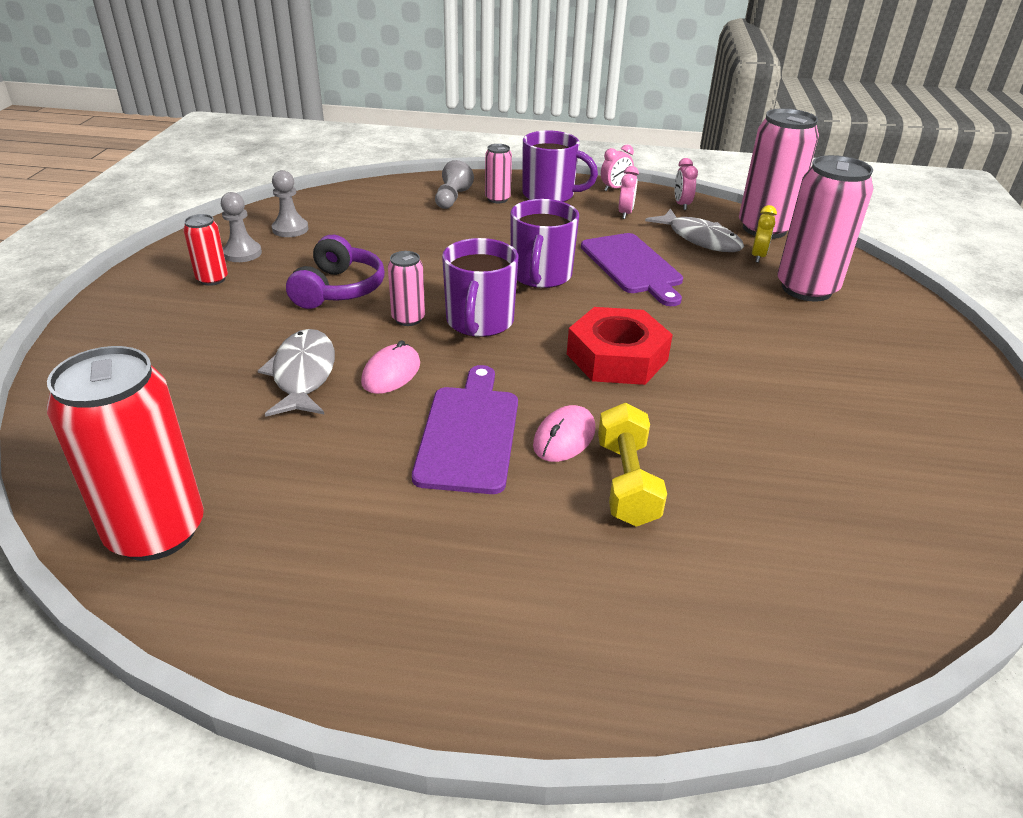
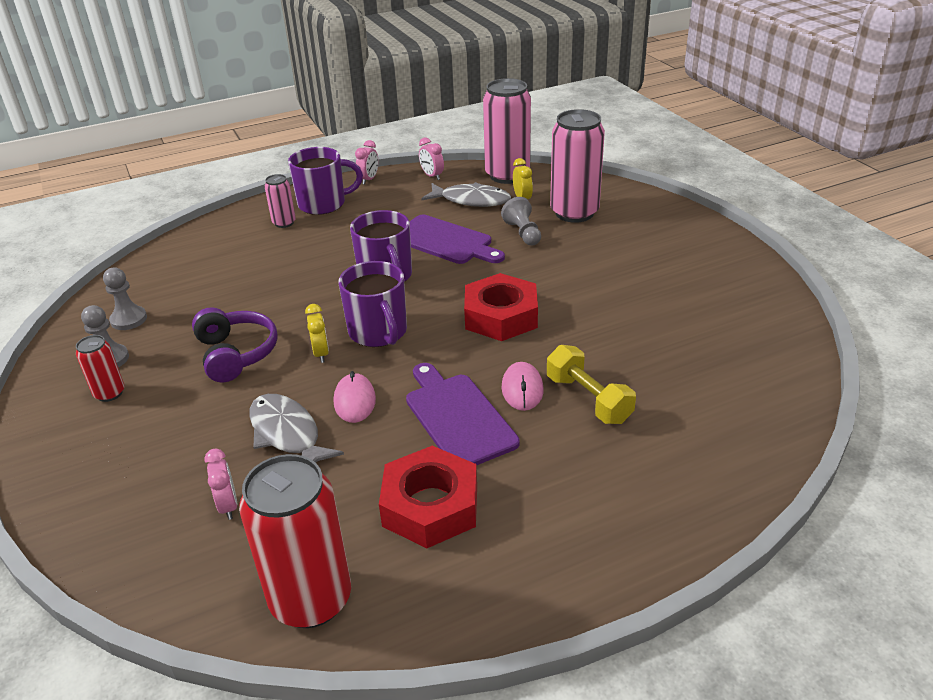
camera: 30 degrees left, 0 degrees up
(351, 505) = (430, 506): none -> red nut
(408, 319) = (321, 353): pink can -> yellow clock
(452, 198) = (245, 237): grey pawn -> grey pawn (523, 233)
(625, 213) = (398, 199): pink clock -> pink clock (228, 505)

